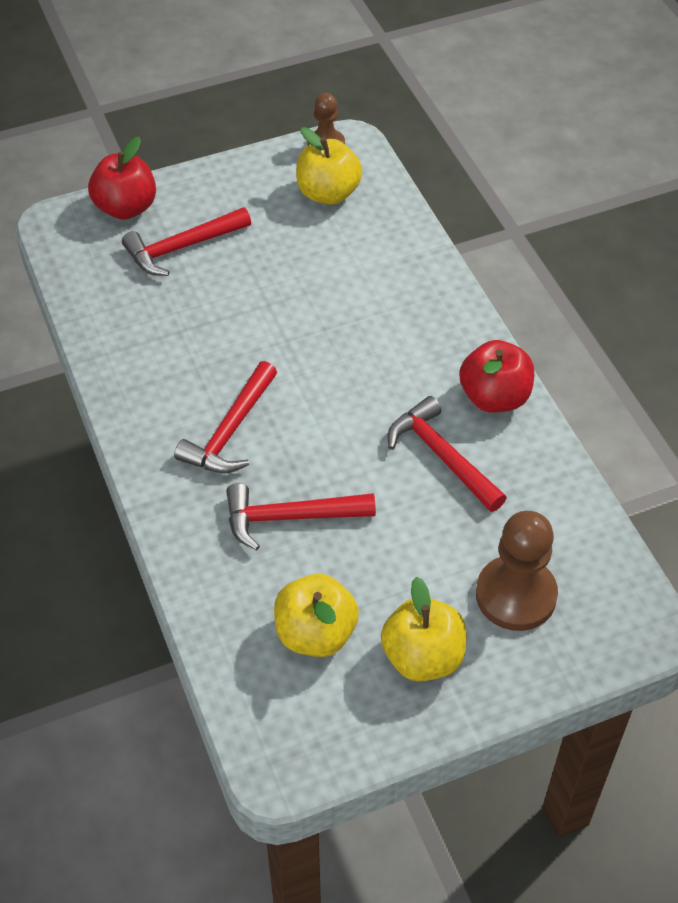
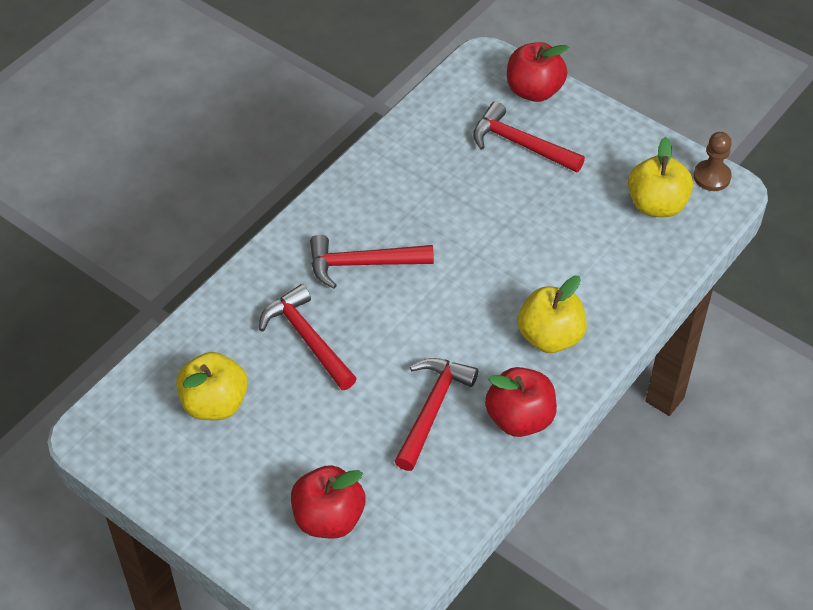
camera: 60 degrees right, 0 degrees up
(423, 657) = (234, 480): yellow apple -> yellow apple (550, 337)
(516, 595) = (328, 518): brown pawn -> red apple

